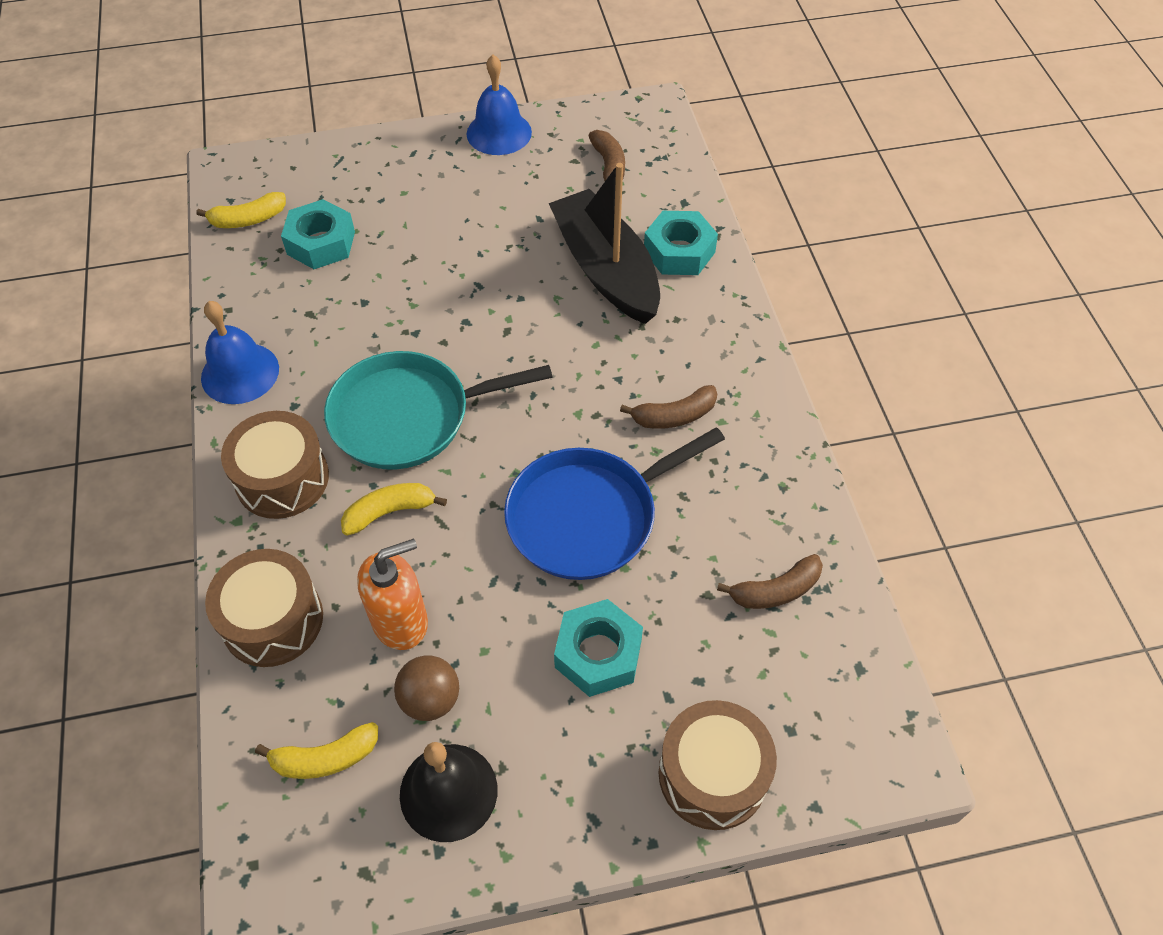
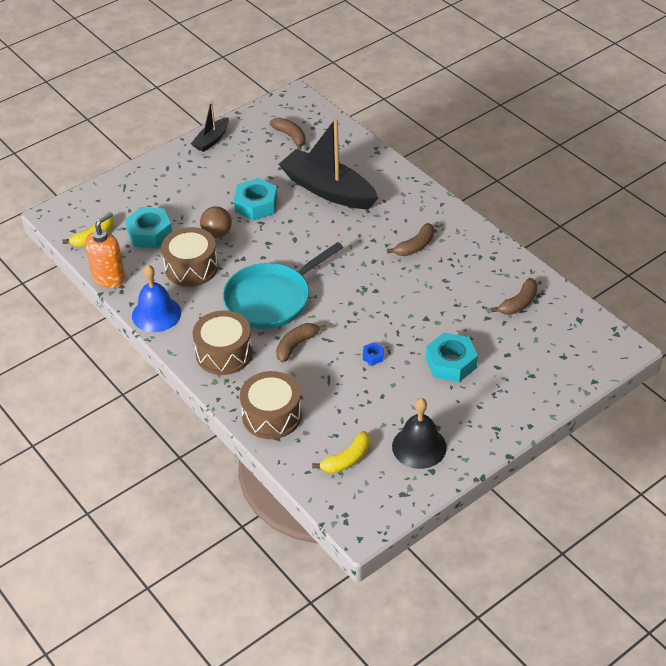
camera: 25 degrees left, 10 degrees down
(390, 512) = (296, 345): yellow banana -> brown banana
(400, 621) = (340, 389): orange soap dispenser -> orange soap dispenser (109, 277)
(430, 699) = (381, 415): brown ball -> brown ball (217, 233)
(487, 584) = (373, 356): none -> blue nut
(499, 133) = (211, 140): blue bell -> black boat
(588, 516) = (403, 307): blue pan -> none
(679, 251) = (362, 167): turquoise nut -> turquoise nut (256, 205)
(712, 774) = (539, 388): brown drum -> brown drum (191, 267)

